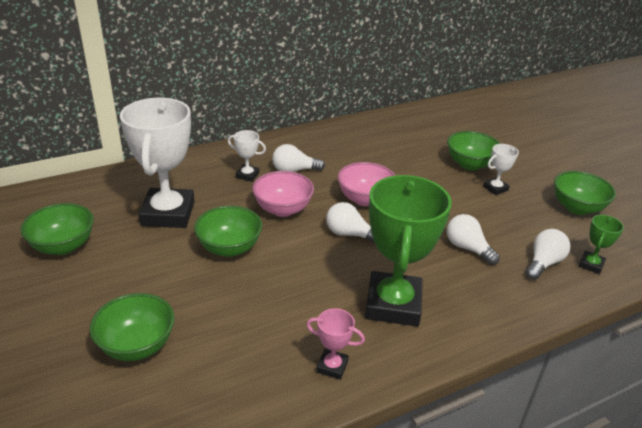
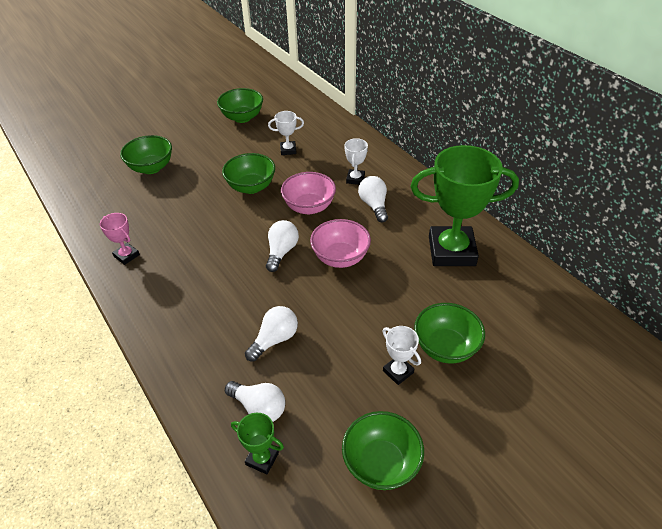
camera: 85 degrees right, 10 degrees up
(168, 213) = (288, 150): white trophy -> white trophy, size x0.44
(332, 366) = (126, 256): pink trophy -> pink trophy turned 60 degrees counterclockwise
(393, 304) = (191, 285): green trophy -> green trophy (451, 251)

